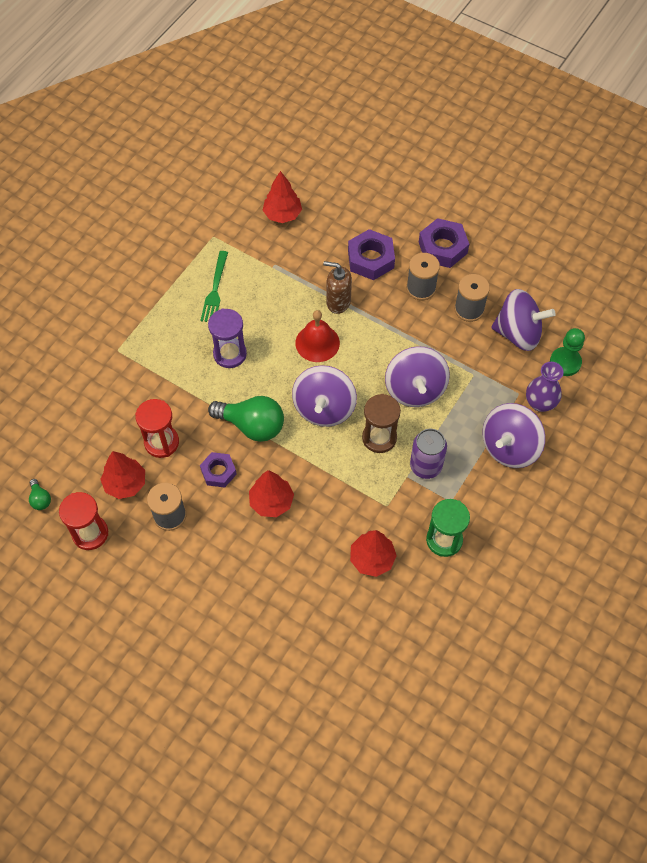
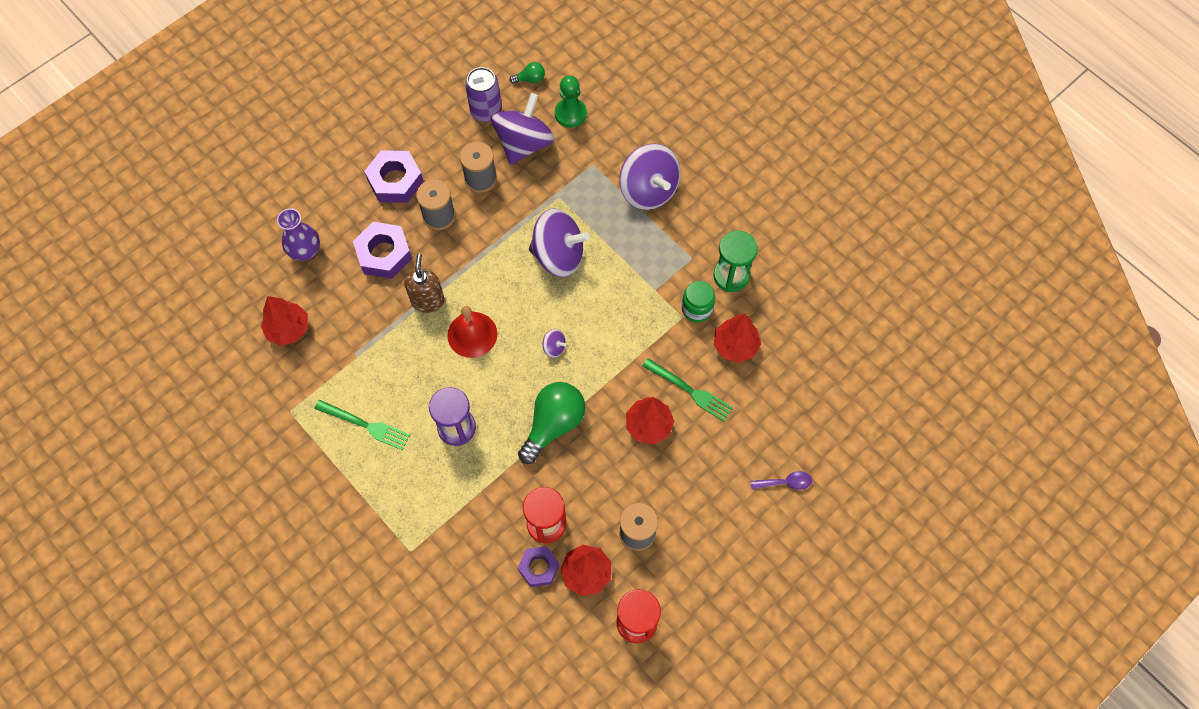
camera: 75 degrees left, 5 degrees up
(40, 499) = (580, 672): green light bulb -> green light bulb (530, 79)
(218, 472) = (599, 471): purple nut -> purple nut (539, 567)
(246, 632) = (785, 482): none -> purple spoon
(314, 530) = (690, 391): none -> green fork
(324, 408) = (554, 347): purple spinning top -> purple spinning top, size x0.41
(338, 302) = (428, 301): brown soap dispenser -> brown soap dispenser turned 150 degrees clockwise
(379, 438) = (604, 304): brown hourglass -> none
(399, 517) = (696, 309): none -> green jar
(425, 466) = (648, 270): purple can -> purple can (486, 111)
(540, 403) = (608, 149): purple vase -> purple vase (305, 251)

